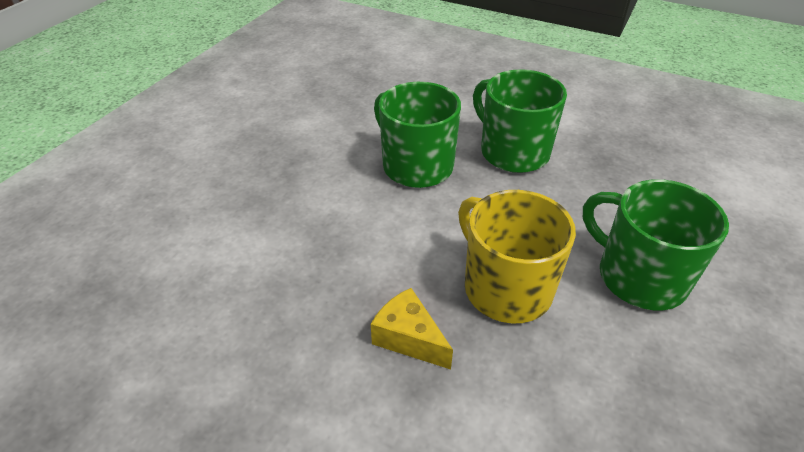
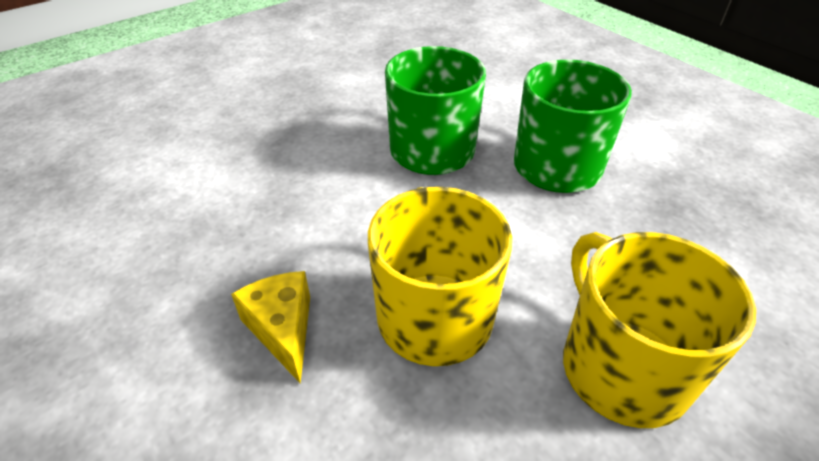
camera: 25 degrees right, 0 degrees up
(639, 276) = (621, 367): green mug -> yellow mug

